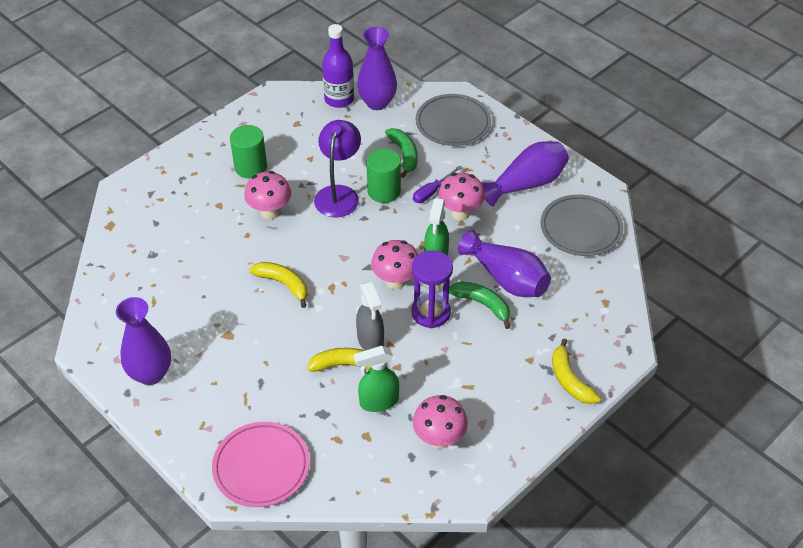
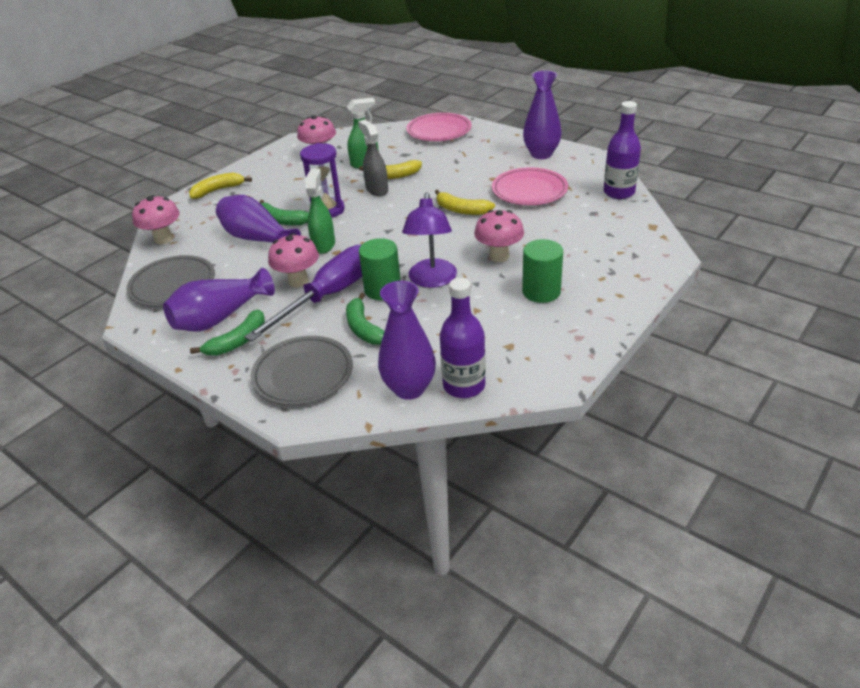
camera: 175 degrees right, 10 degrees down
(107, 281) = (619, 192): none -> purple bottle
(199, 303) = (529, 191): none -> pink plate
(396, 281) = (360, 224): pink mushroom -> pink mushroom (163, 239)
(432, 192) = (329, 296): purple screwdriver -> purple screwdriver, size x2.23
(507, 158) = (237, 341): none -> green banana
(569, 380) = (218, 190): yellow banana -> yellow banana turned 90 degrees counterclockwise

